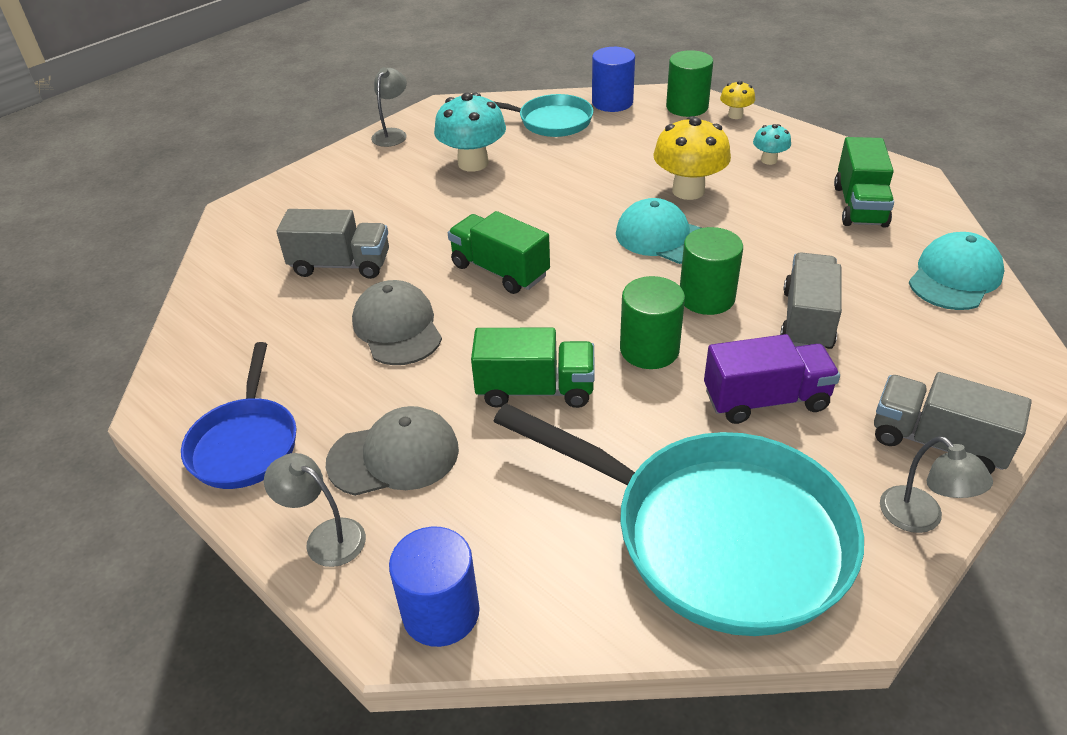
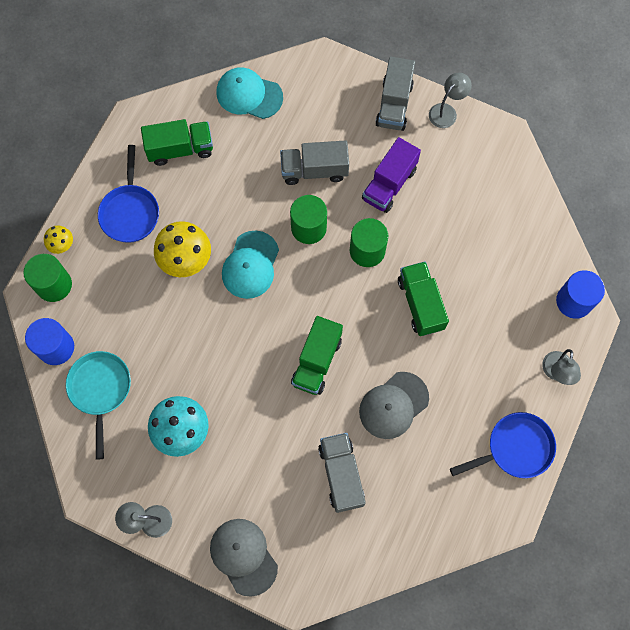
camera: 110 degrees left, 30 degrees up
(394, 456) = (495, 361): grey cap -> grey cap (243, 556)
(716, 536) = (488, 194): turquoise pan -> none
(765, 400) = (389, 184): purple truck -> purple truck turned 120 degrees counterclockwise
(769, 160) = (130, 212): turquoise mushroom -> blue pan

